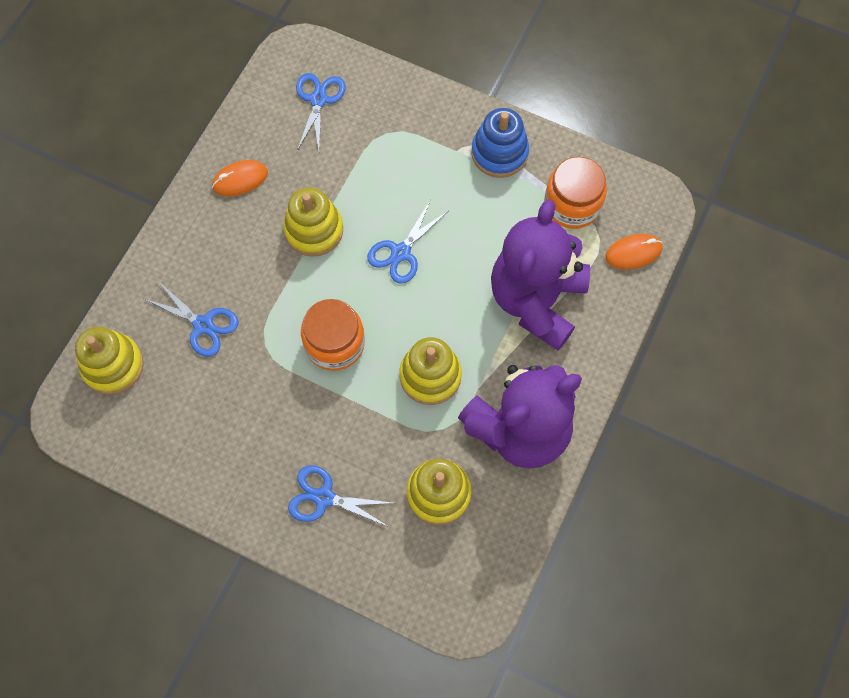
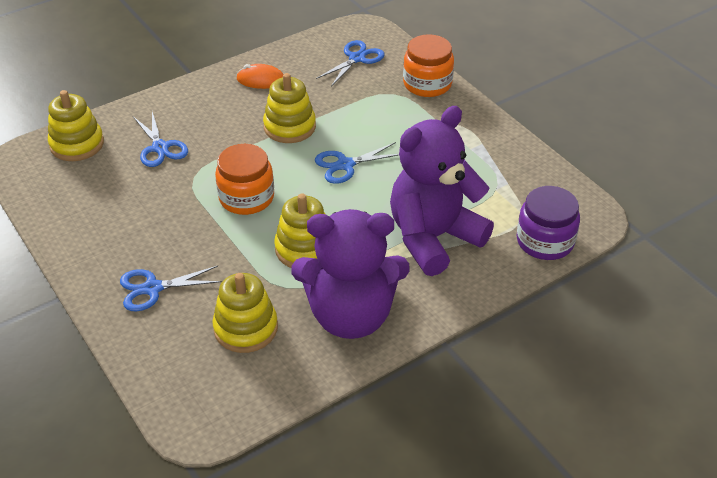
camera: 30 degrees right, 25 degrees down
(324, 497) = (152, 288): blue scissors -> blue scissors turned 60 degrees counterclockwise
(499, 153) = (475, 137): blue stacking toy -> none
(572, 204) = (512, 190): orange jar -> orange jar (427, 84)
(633, 253) = (545, 241): orange mouse -> purple jar

